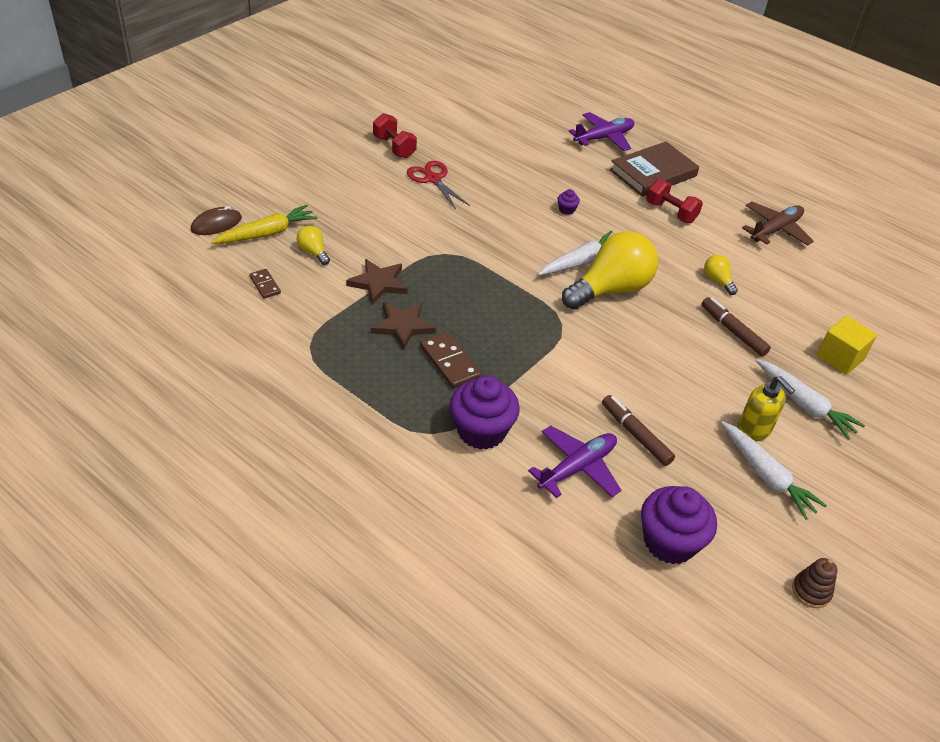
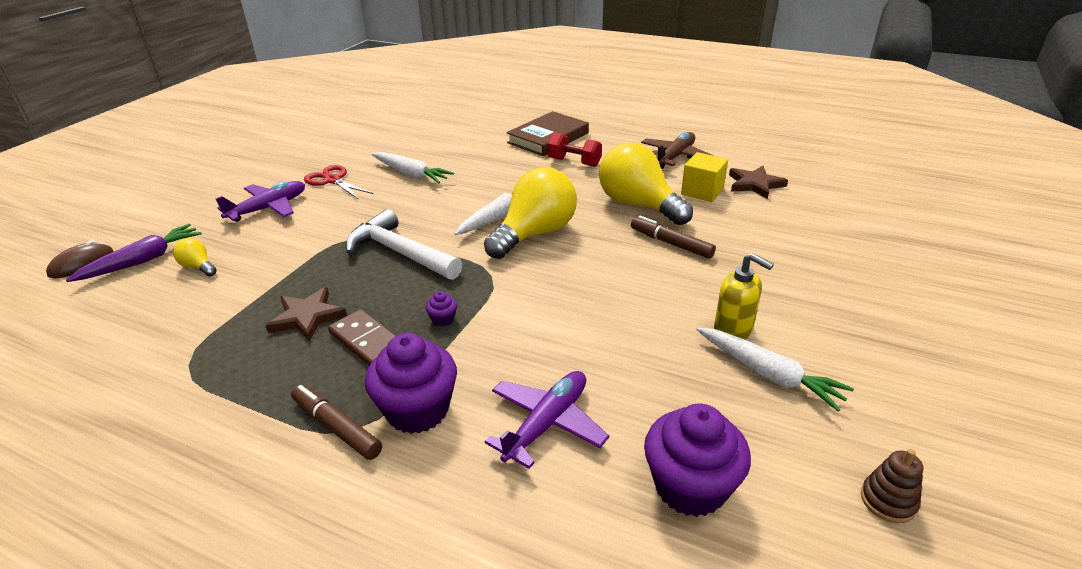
camera: 10 degrees left, 10 degrees down
(265, 285) = (135, 311): brown domino -> none
(266, 233) = (143, 261): yellow carrot -> purple carrot
(378, 283) = (276, 281): brown star -> brown star (755, 184)
(394, 147) = (290, 163): red dumbbell -> none
(486, 280) = (400, 252): none -> white hammer
(566, 210) = (473, 179): purple cupcake -> purple cupcake (443, 319)
(604, 138) = (495, 122): purple plane -> purple plane (269, 208)
(635, 435) = (605, 367): brown marker -> brown marker (336, 427)
(717, 281) = (638, 205): yellow light bulb -> yellow light bulb, size x2.31
(804, 405) = (772, 293): white carrot -> white carrot (411, 174)
(840, 357) = (785, 243): yellow cube -> yellow cube (702, 191)

